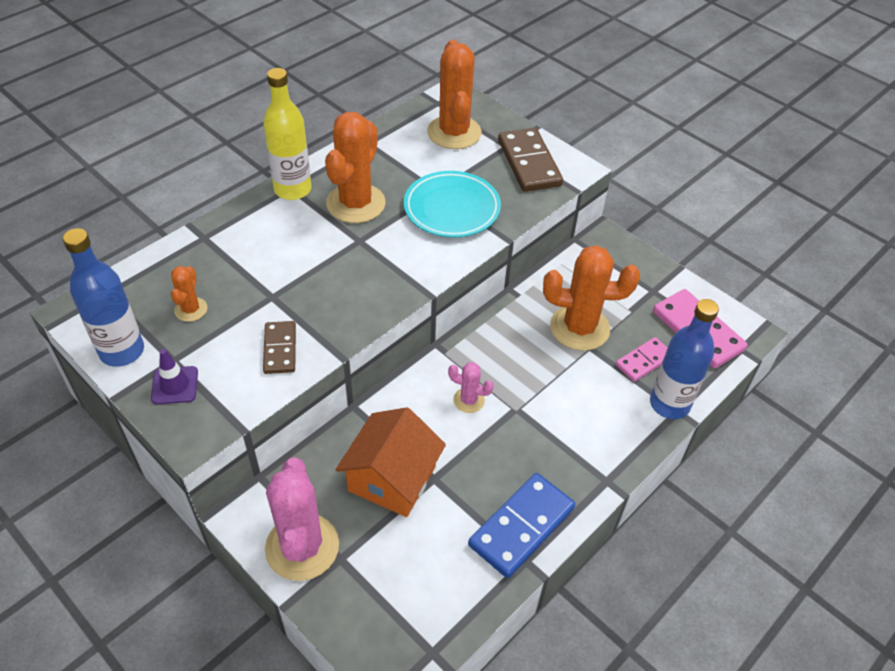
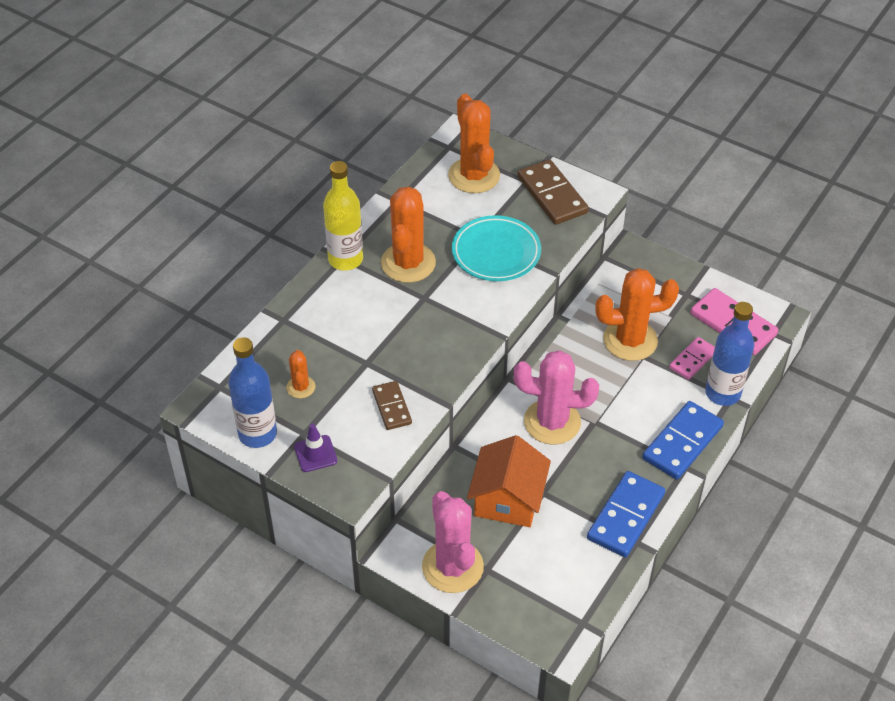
camera: 10 degrees left, 0 degrees up
(469, 400) = (552, 422): pink cactus -> pink cactus, size x2.04
(610, 451) = (682, 442): none -> blue domino

